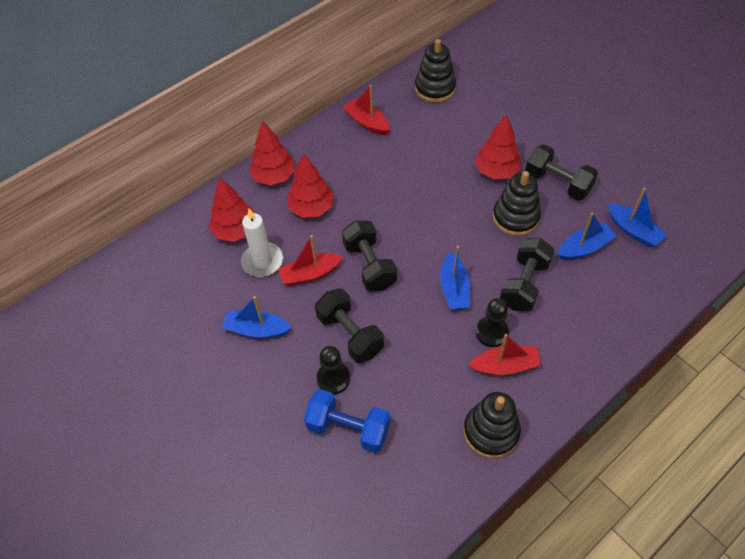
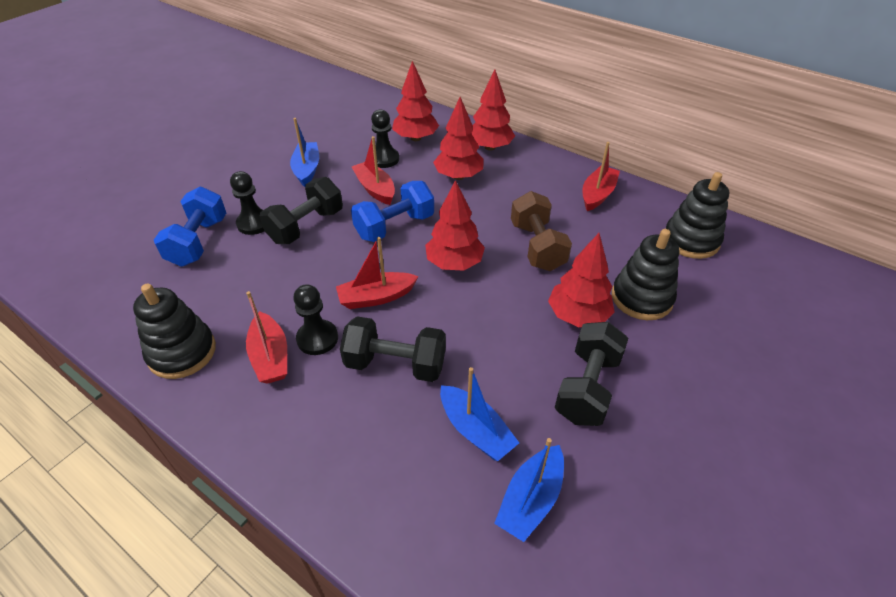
camera: 75 degrees right, 10 degrees down
(263, 261) = (384, 159): white candle -> black pawn
(369, 265) = (394, 226): black dumbbell -> blue dumbbell
(419, 176) = (537, 246): none -> brown dumbbell
(426, 231) = (454, 263): none -> red tree
(454, 289) = (376, 297): blue boat -> red boat
(515, 217) = (505, 344): black stacking toy -> black stacking toy (641, 298)

